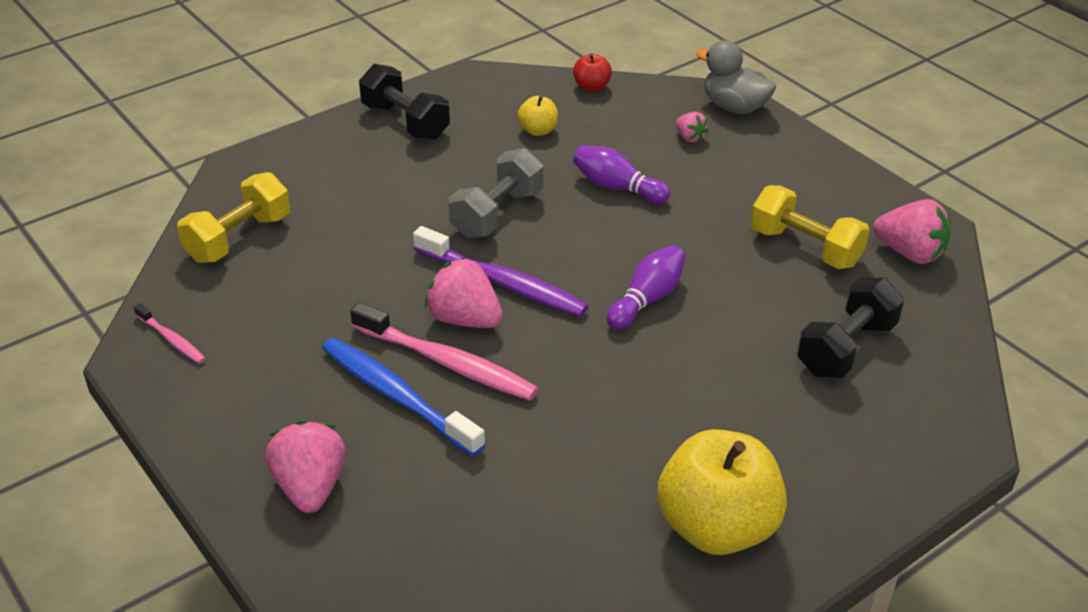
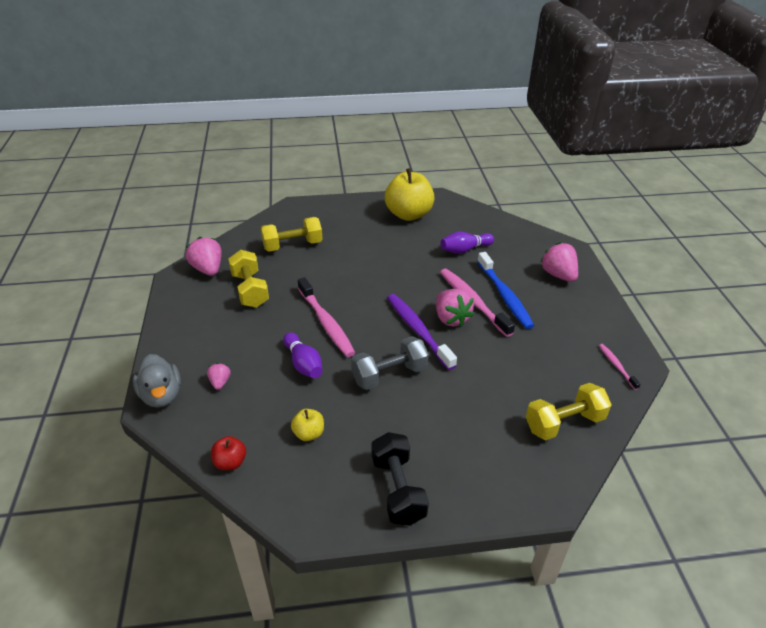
camera: 150 degrees left, 0 degrees up
(310, 487) = (558, 275): pink strawberry -> pink strawberry turned 135 degrees clockwise
(643, 244) = (326, 323): none -> pink toothbrush
(647, 299) = (353, 295): purple bowling pin -> purple bowling pin (465, 250)
(845, 348) = (292, 245): black dumbbell -> yellow dumbbell

